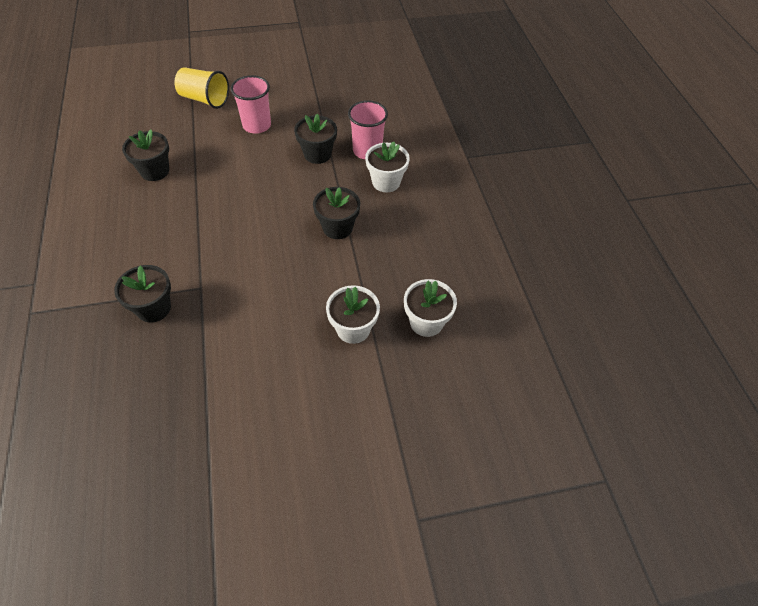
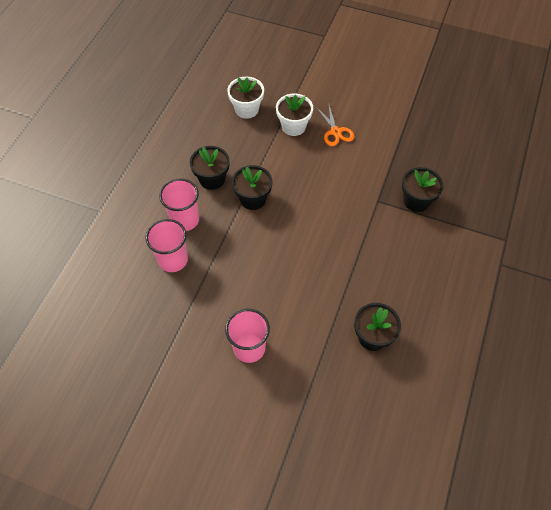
camera: 145 degrees left, 5 degrees up
(204, 99) = (281, 422): yellow cup -> none
(296, 349) = (335, 132): none -> orange scissors
(317, 154) = (217, 279): black flower pot -> black flower pot (212, 179)
(386, 182) = (185, 220): white flower pot -> pink cup

